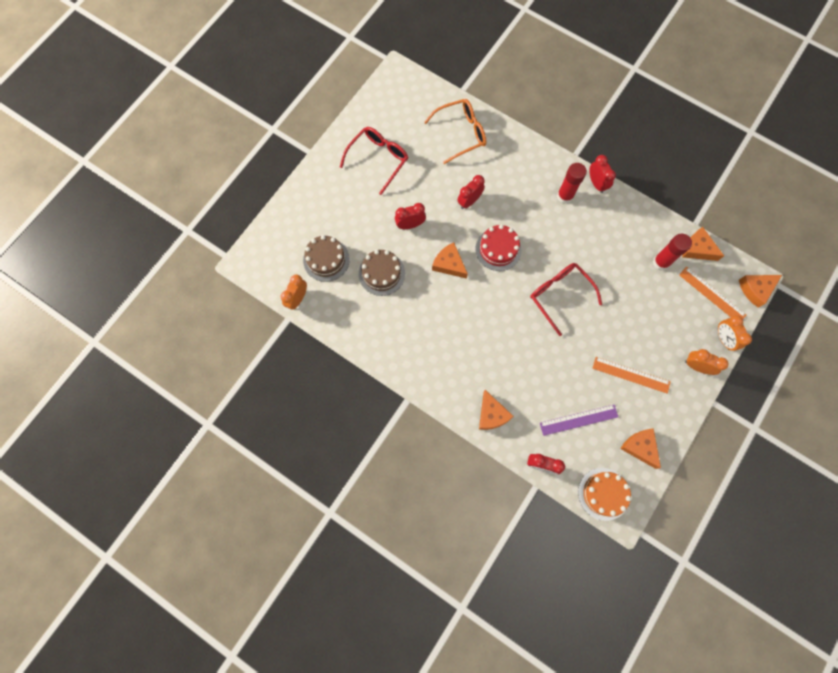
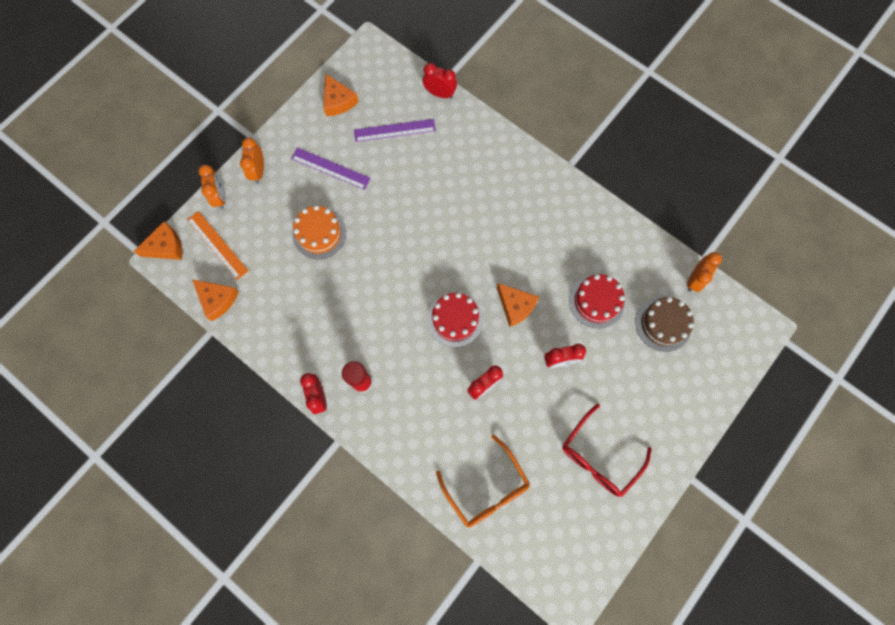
camera: 175 degrees left, 0 degrees up
(381, 273) = (596, 301): brown cake -> red cake
(460, 133) = (486, 487): orange glasses -> orange glasses turned 105 degrees counterclockwise
(492, 414) = (483, 142): orange cheese -> none
(560, 296) = (391, 258): red glasses -> none
(603, 493) = (383, 65): orange cake -> orange cake (319, 234)
(631, 375) = (330, 168): orange ruler -> purple ruler
(661, 262) = (265, 287): red glue stick -> none
(696, 366) = (258, 171): orange clock -> orange clock turned 60 degrees clockwise

